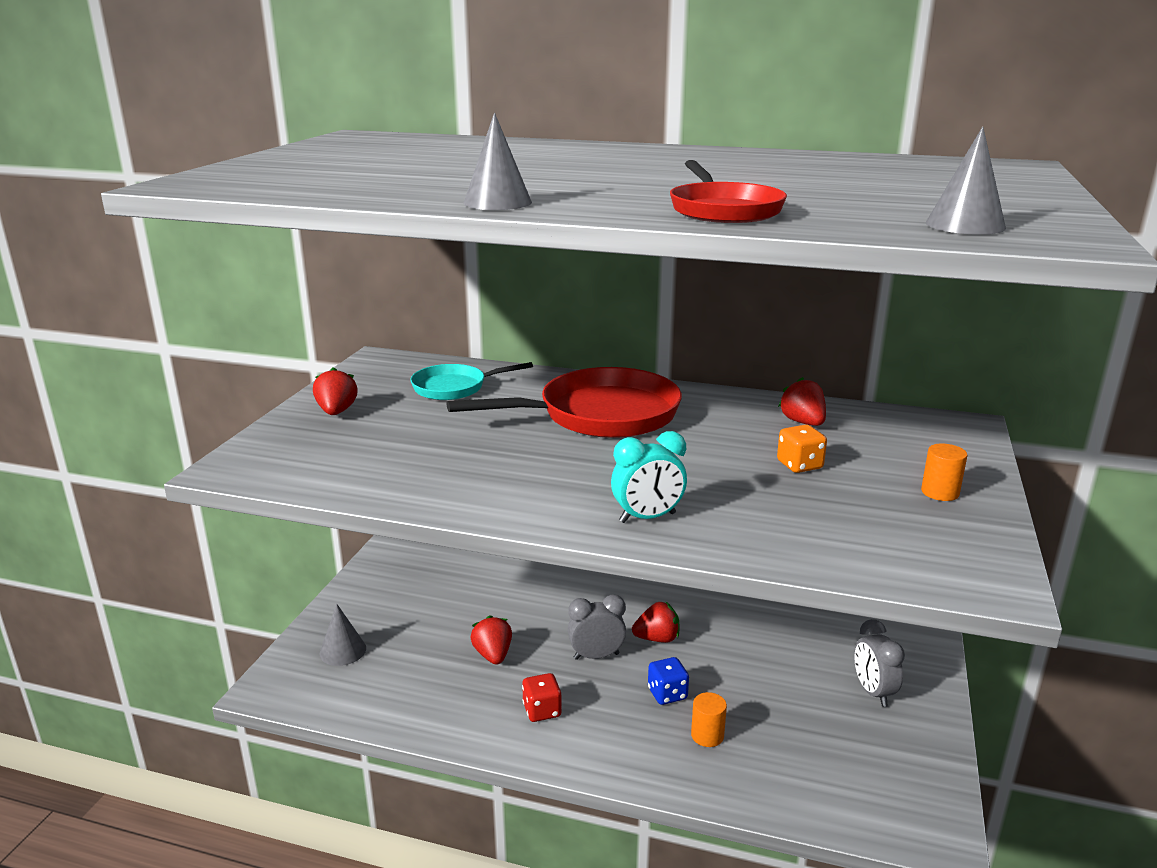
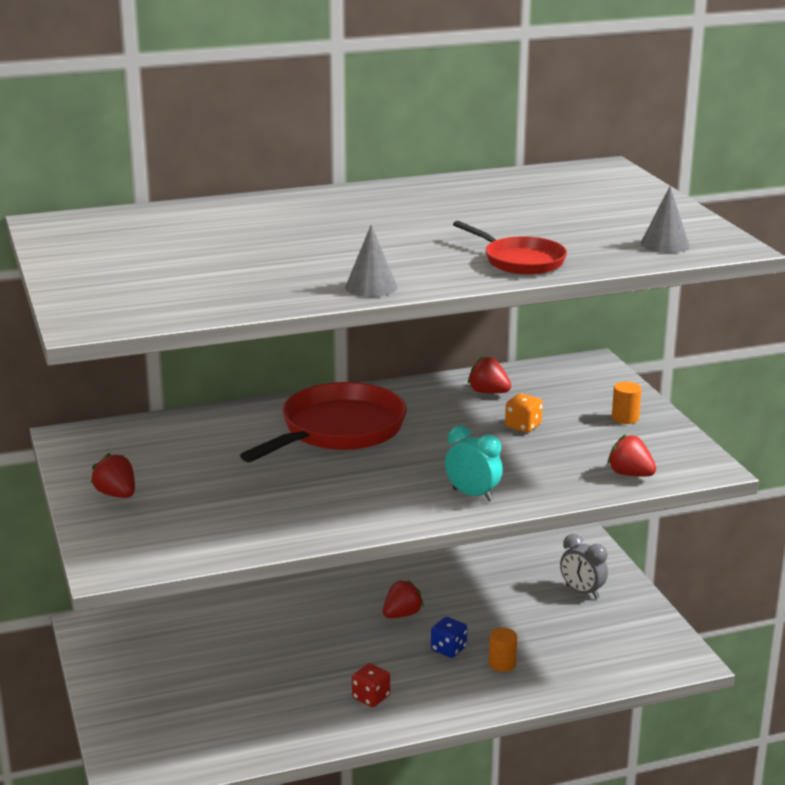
camera: 35 degrees left, 0 degrees up
(343, 650) = (155, 725): grey cone -> none
(454, 387) = (184, 443): turquoise pan -> none
(493, 655) = (288, 676): red strawberry -> red strawberry (630, 474)
(596, 656) = (369, 645): grey clock -> none
(647, 518) = (472, 495): turquoise clock -> turquoise clock turned 90 degrees counterclockwise

